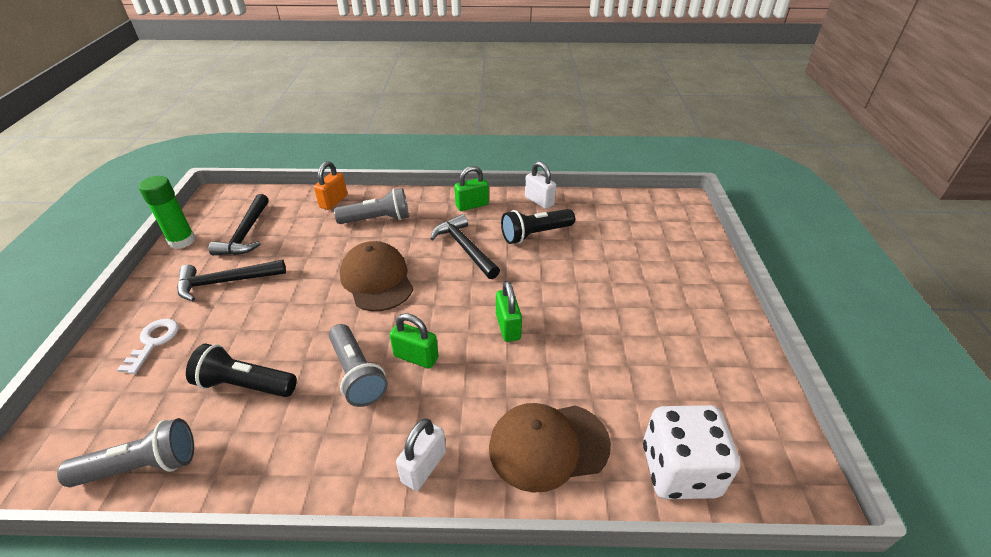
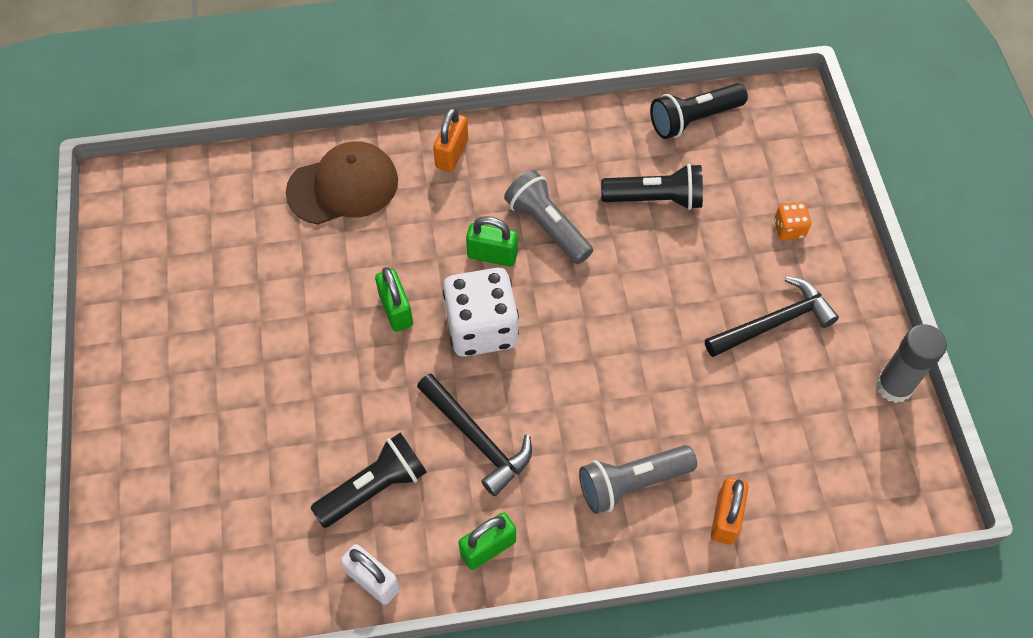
camera: 170 degrees right, 20 degrees up
(142, 466) = (693, 119): grey flashlight -> black flashlight
(153, 342) = (789, 229): white key -> orange dice
(182, 241) = (894, 386): green glue stick -> grey glue stick
(246, 234) = (813, 416): black hammer -> none
(377, 279) = (580, 358): brown cap -> none
(424, 466) = (452, 154): white padlock -> orange padlock
(679, 470) = (226, 183): white dice -> white dice (482, 328)

